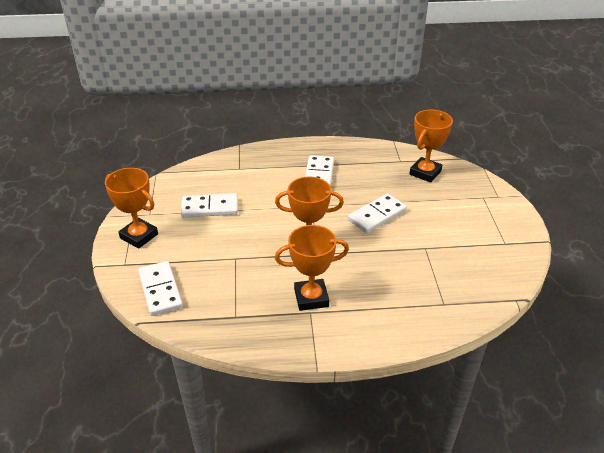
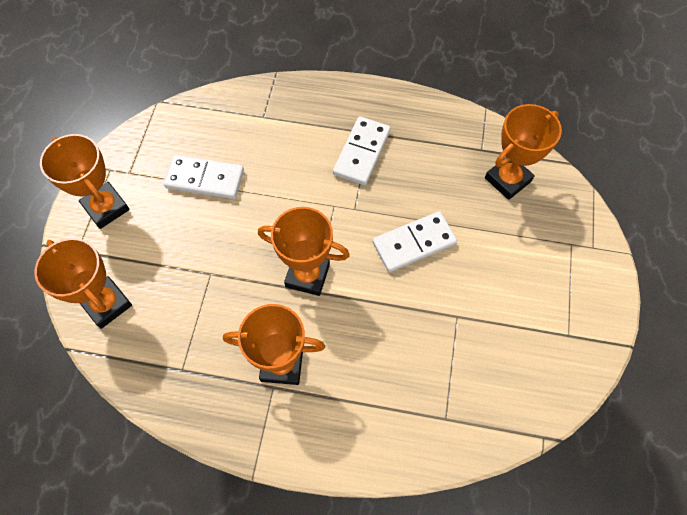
camera: 15 degrees right, 25 degrees up
(160, 290) = (107, 304): white domino -> orange trophy

